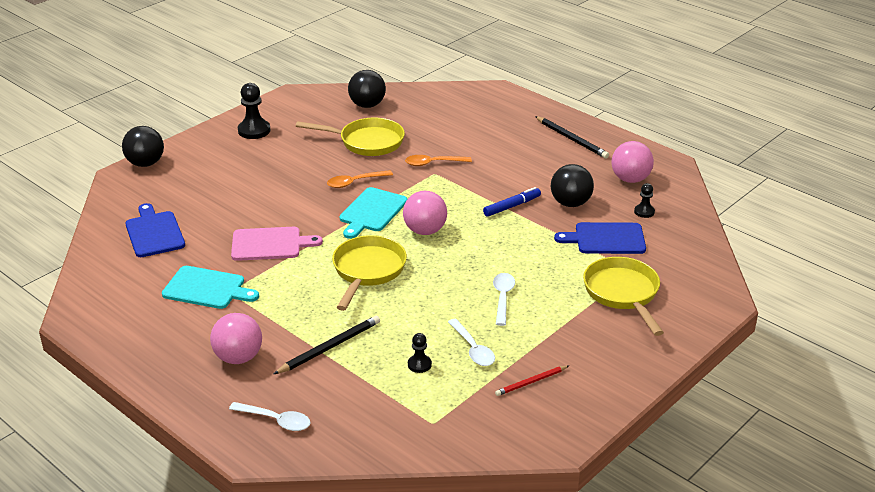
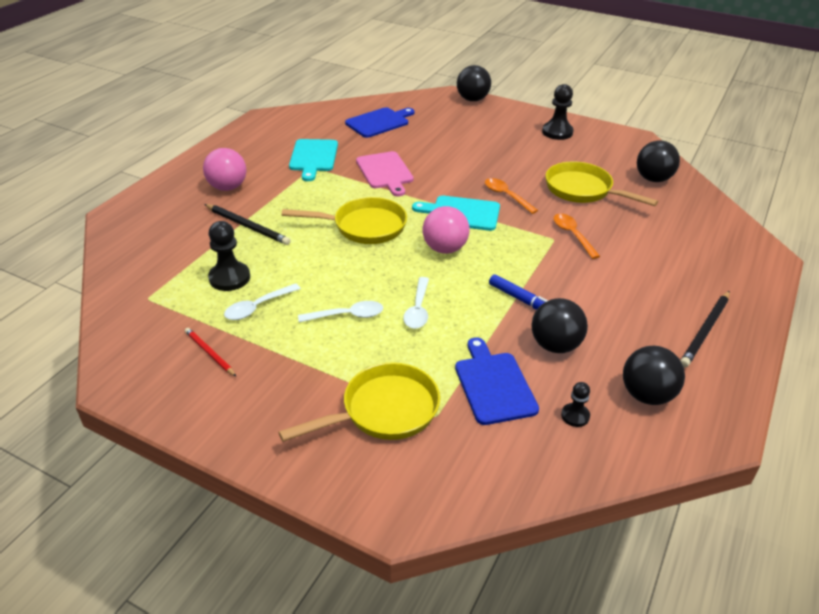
camera: 75 degrees right, 5 degrees up
(276, 420) = (151, 218): white spoon -> white spoon (418, 309)
(366, 142) = (583, 190): yellow pan -> yellow pan turned 135 degrees clockwise
(419, 364) = (229, 278): black pawn -> black pawn, size x1.77
(630, 179) = (647, 395): pink ball -> black ball

